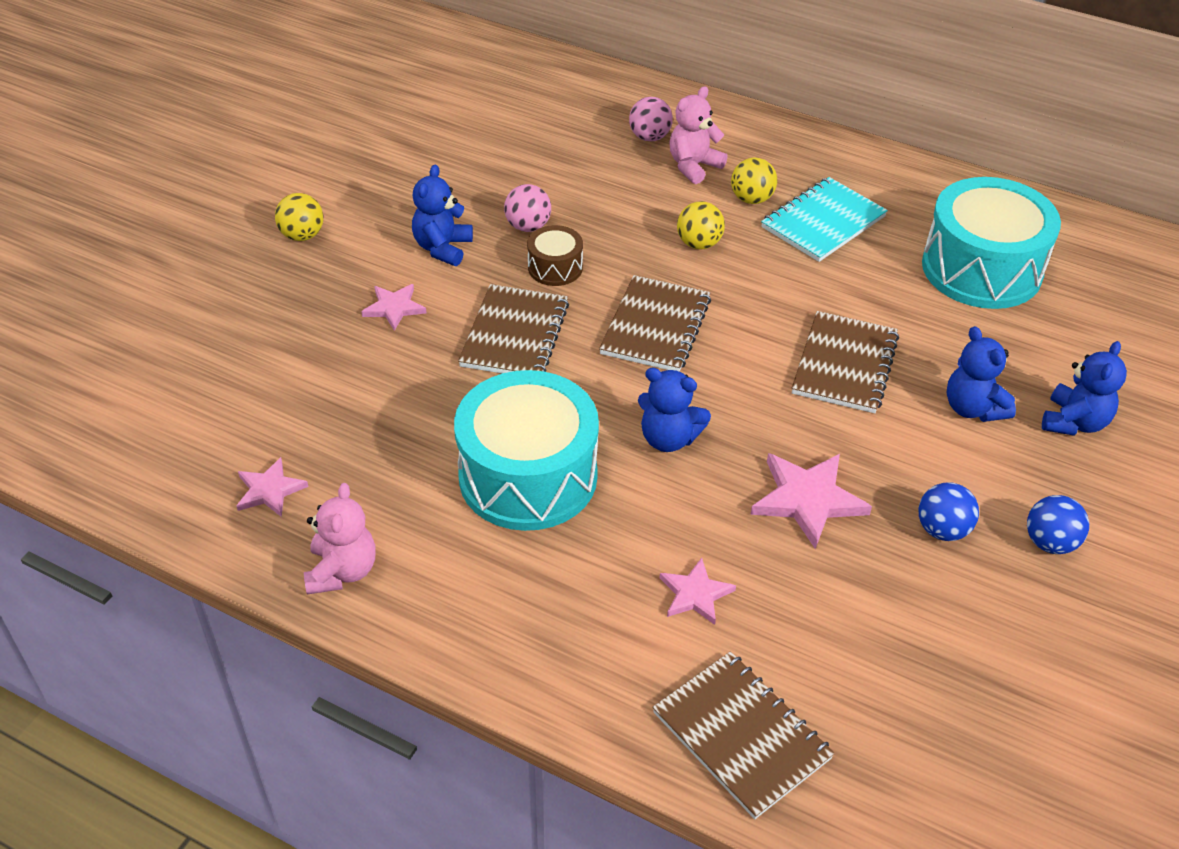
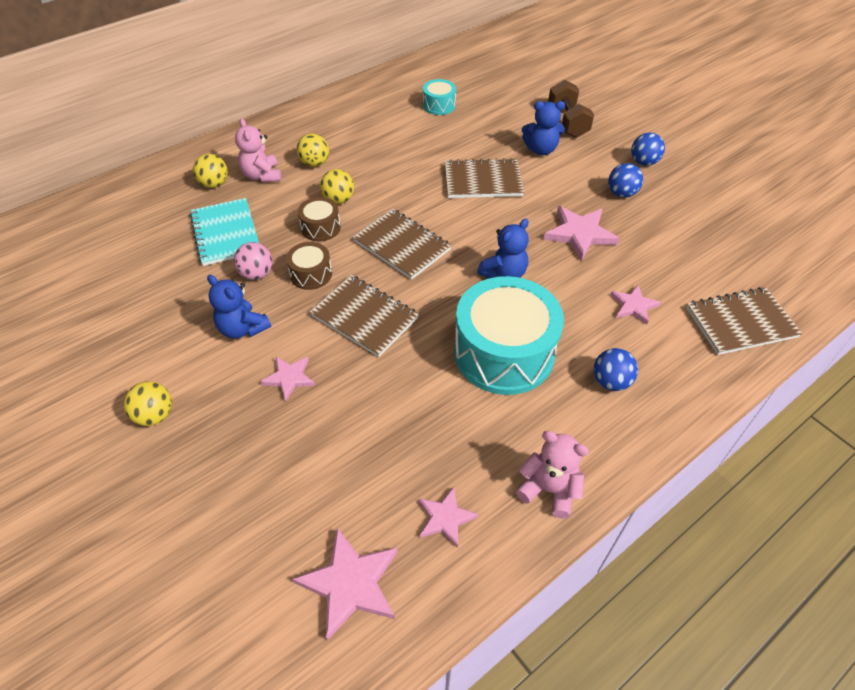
camera: 65 degrees left, 5 degrees up
(170, 441) = (350, 583): none -> pink star
(537, 596) = (610, 381): none -> blue ball
(638, 247) = (320, 227): none -> brown drum
(649, 137) = (214, 184): pink ball -> yellow ball
(823, 222) = (358, 144): turquoise notebook -> turquoise notebook (225, 233)
(844, 365) = (483, 181): brown notebook -> brown notebook turned 45 degrees counterclockwise
(981, 269) = (439, 105): turquoise drum -> turquoise drum, size x0.46
(1074, 422) = (567, 122): blue teddy bear -> brown dumbbell

